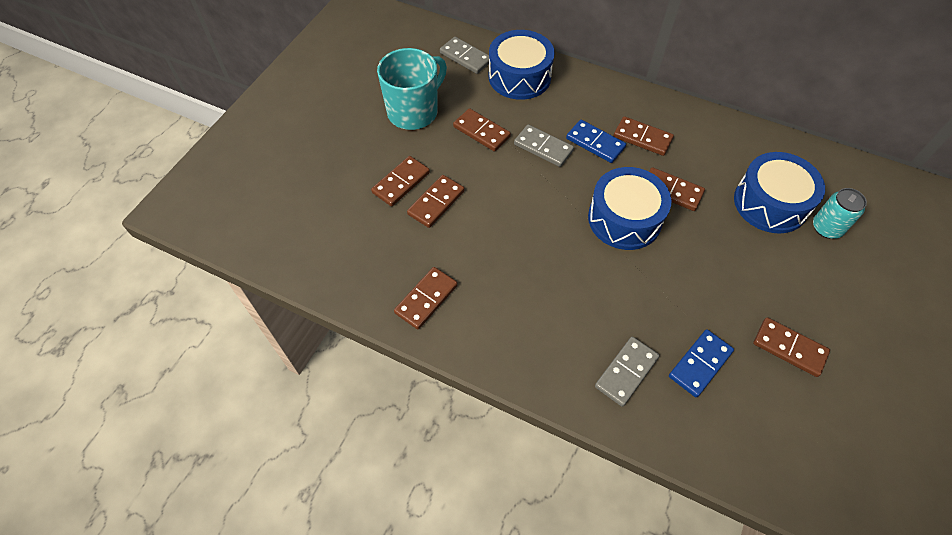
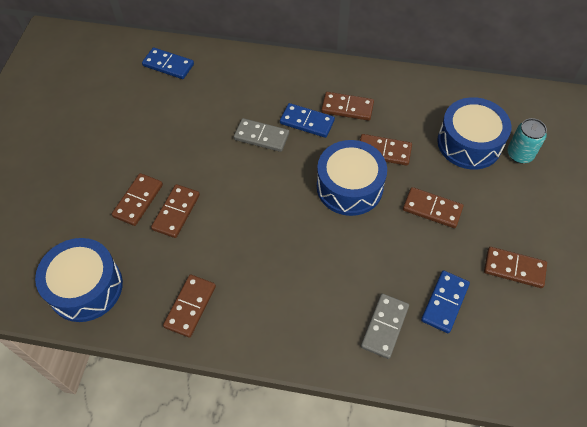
camera: 15 degrees left, 0 degrees up
(414, 111) = (133, 128): turquoise mug -> none
(465, 57) = (168, 65): grey domino -> blue domino
(481, 132) = (201, 134): brown domino -> brown domino (432, 209)
(519, 77) = (223, 73): blue drum -> blue drum (86, 287)

